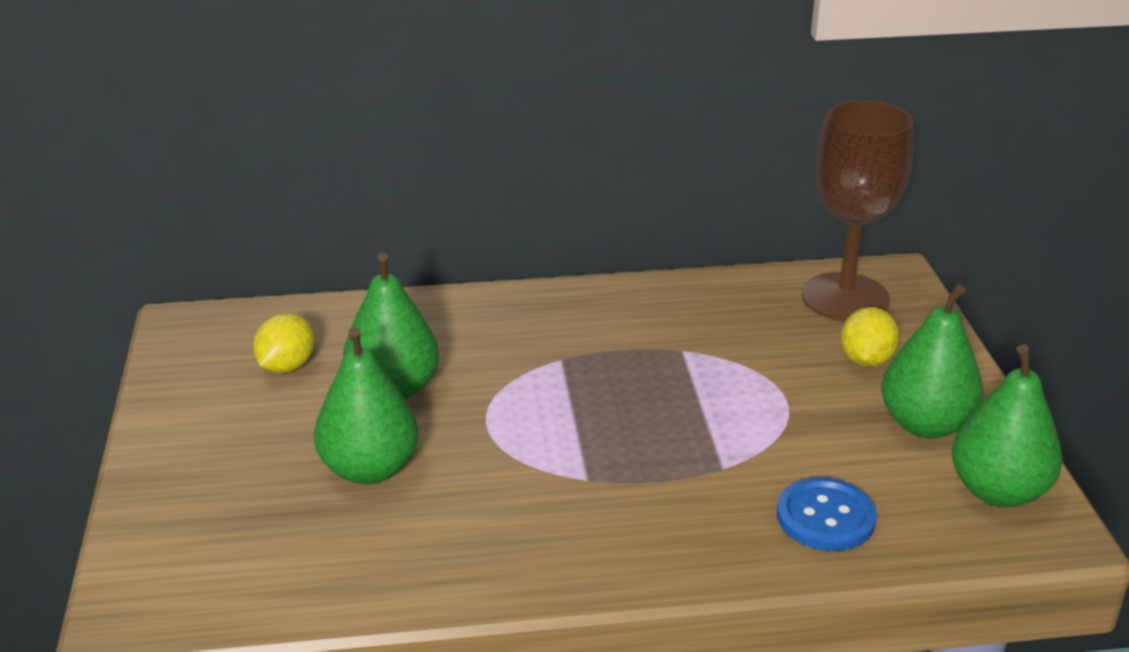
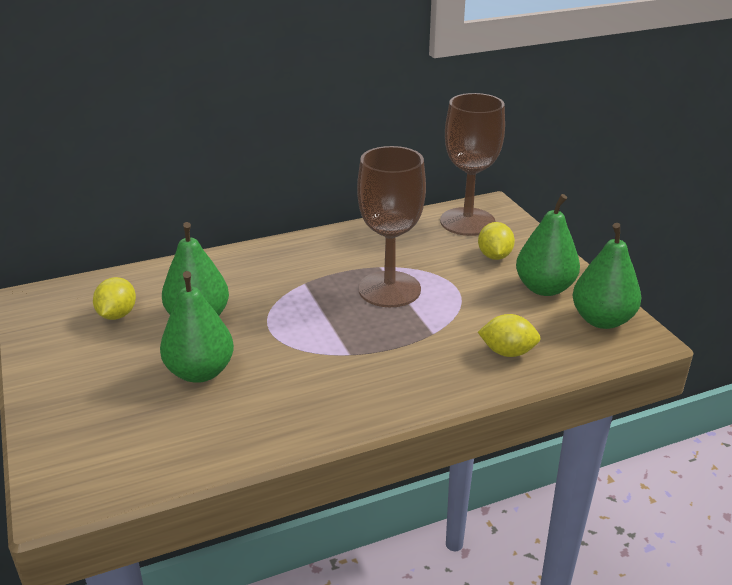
camera: 15 degrees left, 0 degrees up
(682, 388) = (389, 289): none -> brown goblet
(825, 517) = (507, 352): blue button -> yellow lemon

